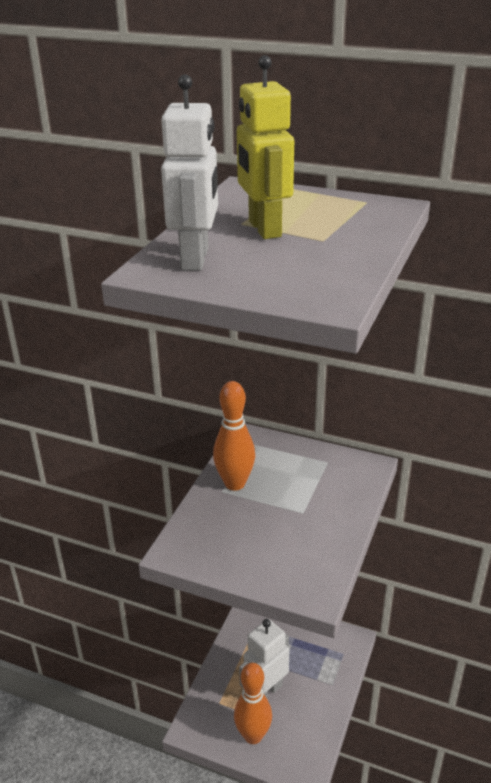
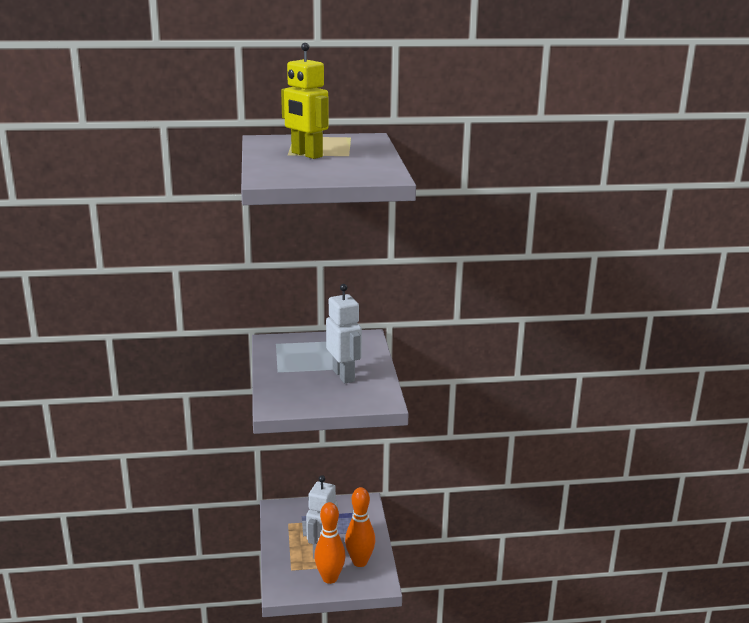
camera: 30 degrees left, 10 degrees down
(195, 259) = (285, 171): white robot -> white robot (344, 375)
(235, 483) = (283, 365): orange bowling pin -> orange bowling pin (360, 562)

